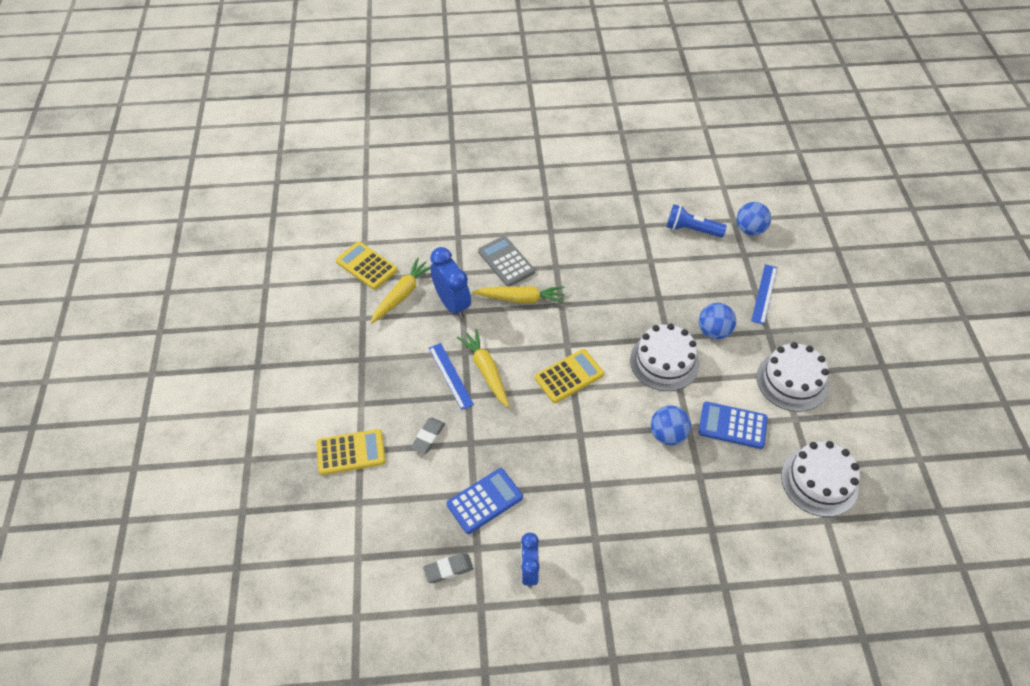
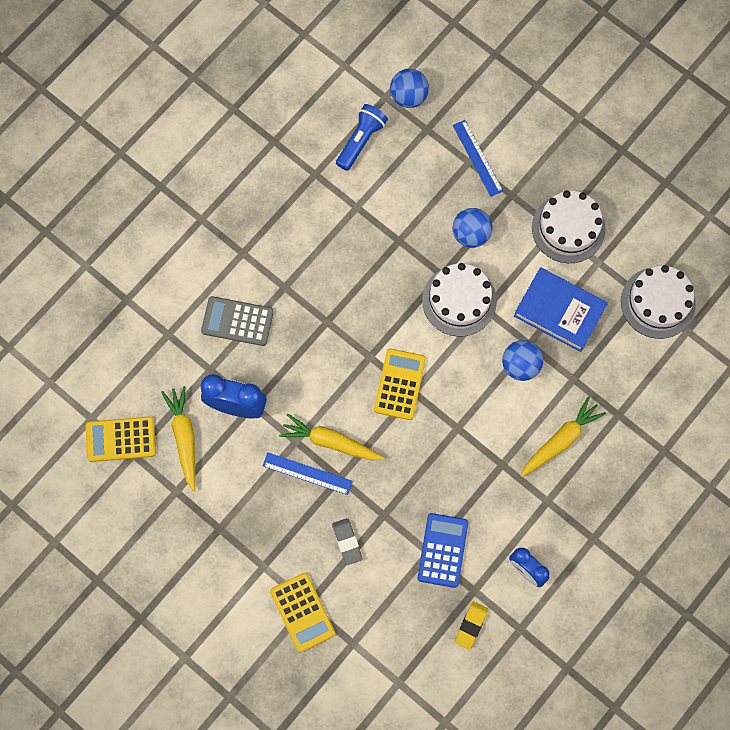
camera: 45 degrees left, 20 degrees up
(351, 452) = (302, 612): yellow calculator -> yellow calculator turned 120 degrees clockwise
(448, 569) = (471, 626): grey eraser -> yellow eraser
(521, 299) = (288, 347): yellow carrot -> yellow carrot (560, 440)
(692, 230) = (361, 141): blue flashlight -> blue flashlight turned 150 degrees clockwise
(732, 425) = (559, 311): blue calculator -> blue book

